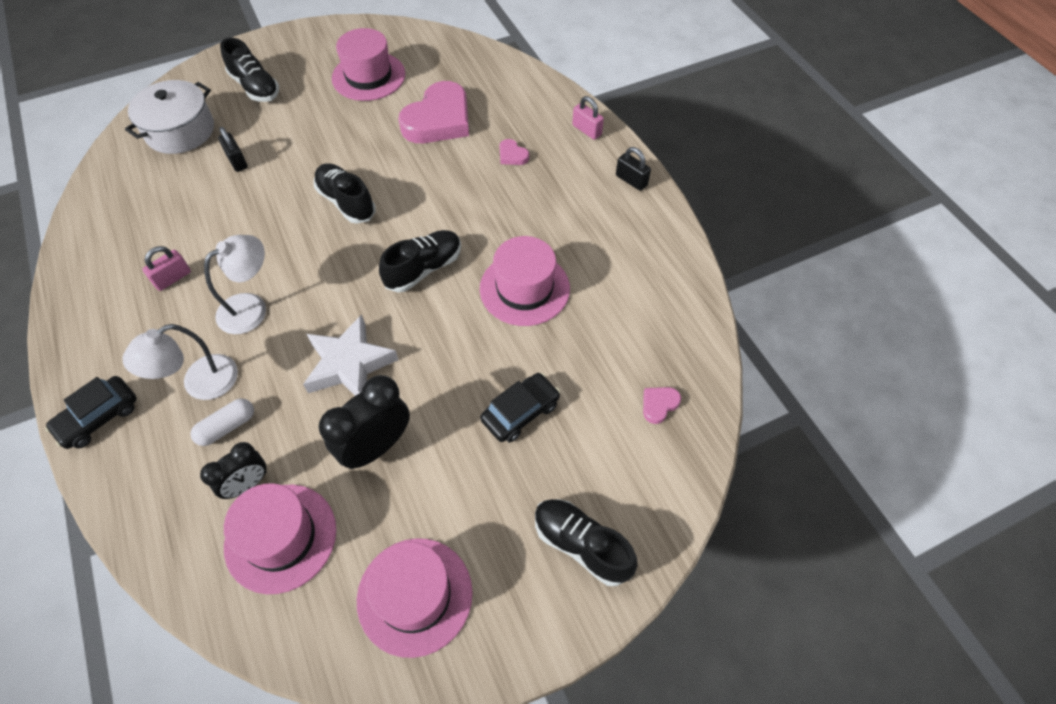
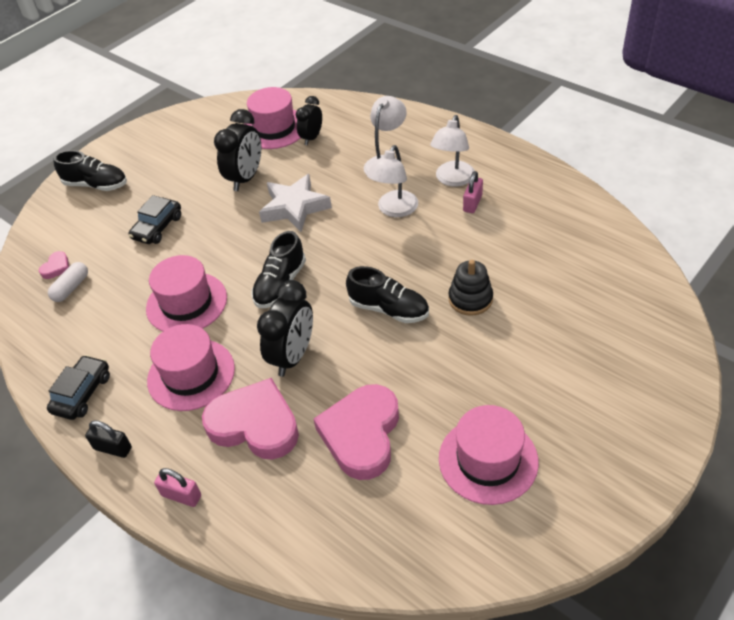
camera: 160 degrees right, 10 degrees down
(99, 417) = (431, 128): black car -> black car (82, 393)
(159, 319) = (452, 180): none -> white lamp
(180, 131) = (613, 307): white pot -> none
(227, 427) = (348, 153): white capsule -> white capsule (71, 288)
(237, 161) = (525, 303): black padlock -> none
(255, 87) = (599, 387): black shoe -> none
(274, 182) = (470, 299): none -> black stacking toy
(414, 596) = (185, 136): pink hat -> pink hat (191, 374)
(453, 195) = (293, 356): none -> black clock
(512, 155) = (255, 424): pink heart -> pink heart, size x2.41

